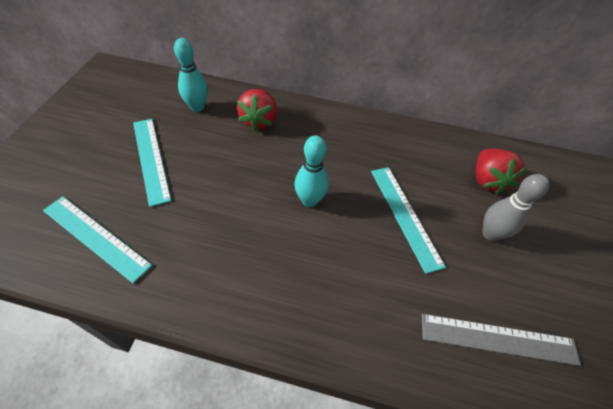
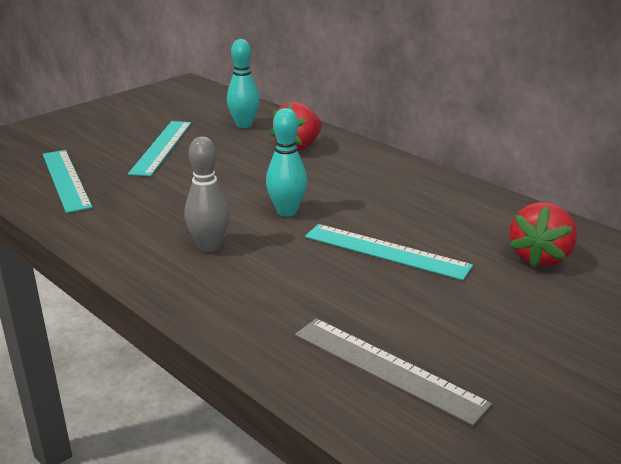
camera: 35 degrees right, 25 degrees down
(404, 215) = (386, 251): turquoise ruler -> turquoise ruler turned 75 degrees counterclockwise
(490, 234) = (484, 296): grey bowling pin -> grey bowling pin (209, 246)

